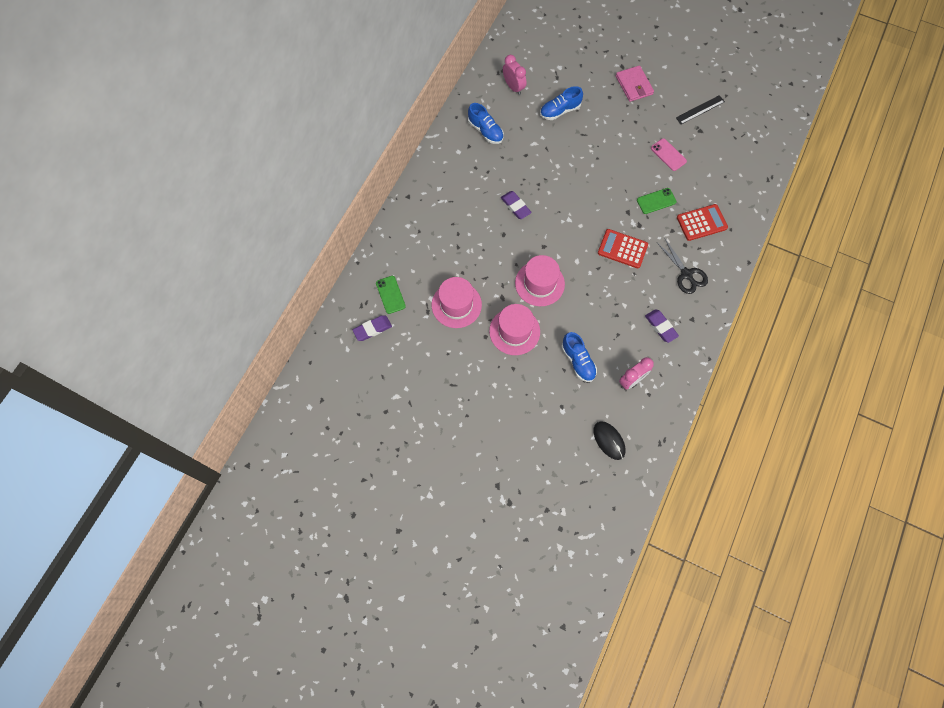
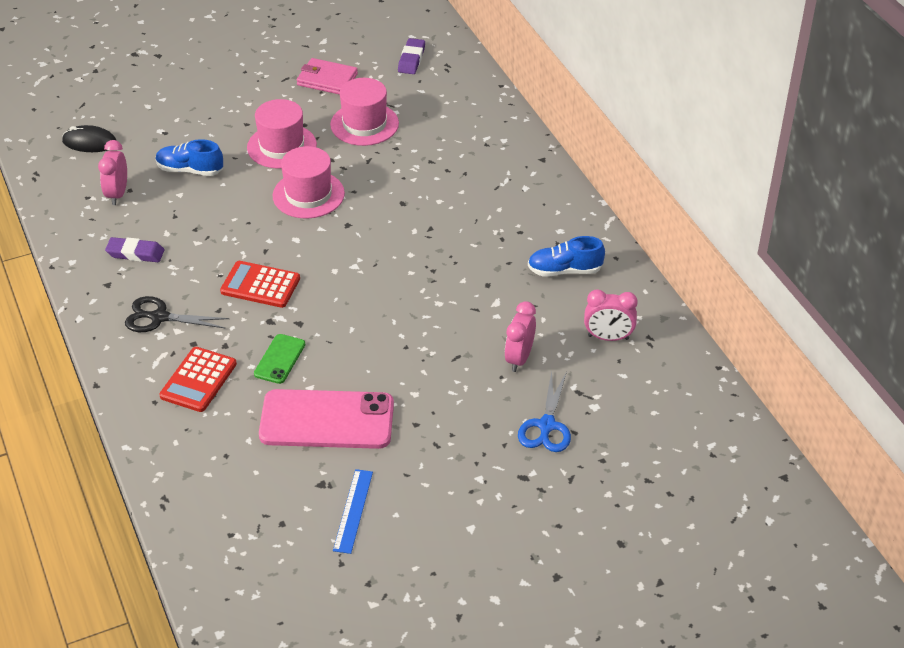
camera: 130 degrees right, 25 degrees down
(390, 295) = (434, 88): green phone -> none
(515, 206) = (426, 233): purple eraser -> none
(560, 111) = (519, 358): blue shoe -> pink clock
(587, 76) = (546, 426): none -> blue scissors
(622, 249) = (260, 285): red calculator -> red calculator turned 135 degrees counterclockwise
(634, 85) = (476, 466): pink wallet -> pink wallet (327, 79)
(668, 155) = (327, 420): pink phone -> pink phone, size x2.05
(700, 110) = (353, 511): black ruler -> blue ruler

